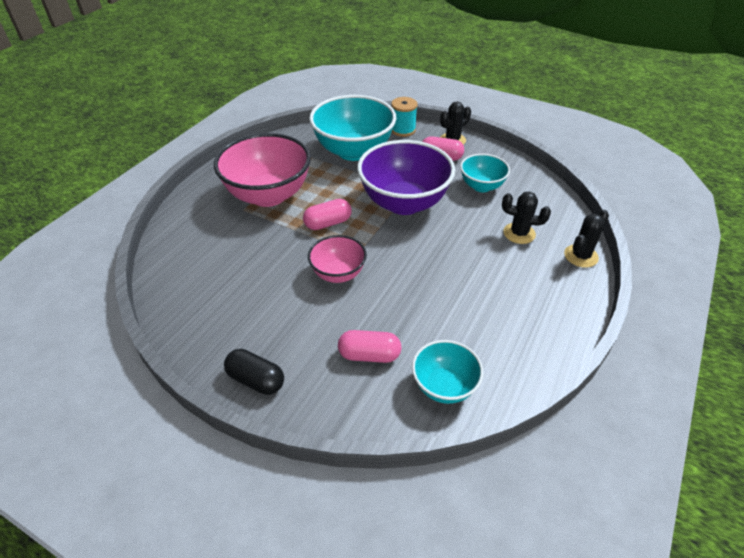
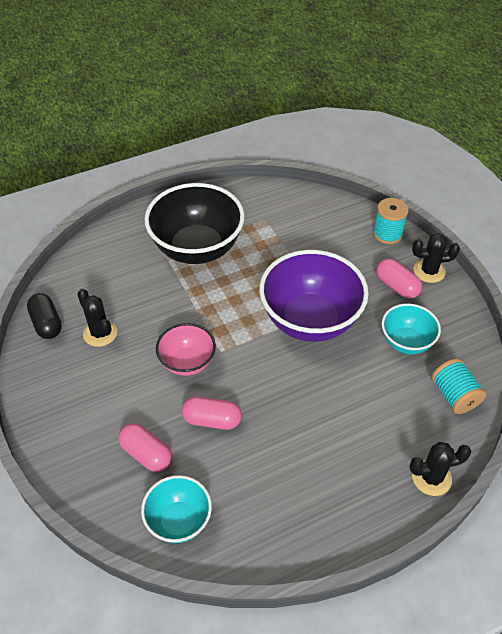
camera: 35 degrees right, 5 degrees up
(256, 380) = (49, 421): black capsule -> black capsule (47, 323)
(268, 195) = (197, 249): pink bowl -> black bowl
(328, 223) = (222, 306): pink capsule -> pink capsule (212, 420)
(353, 151) = (315, 236): turquoise bowl -> none
(519, 233) = (392, 416): black cactus -> black cactus (100, 333)
(543, 202) = (454, 395): none -> turquoise spool

